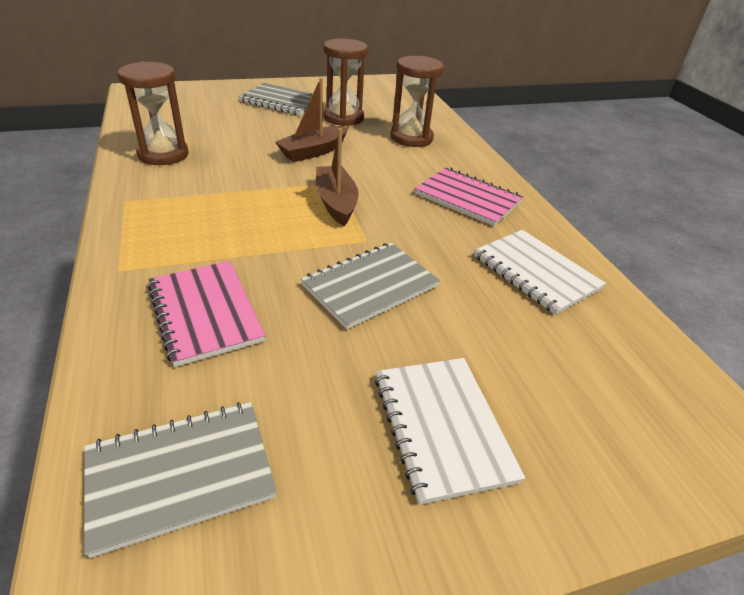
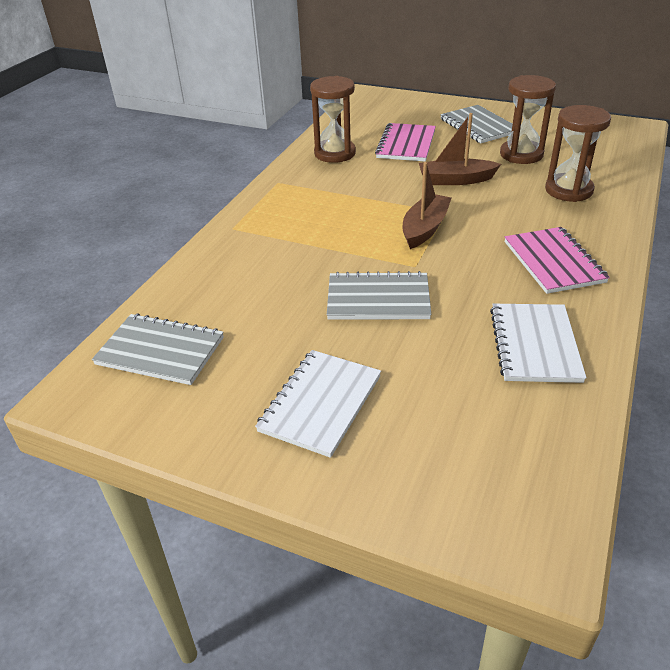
camera: 45 degrees right, 0 degrees up
(205, 313) = (254, 273): pink notebook -> pink notebook (406, 144)

